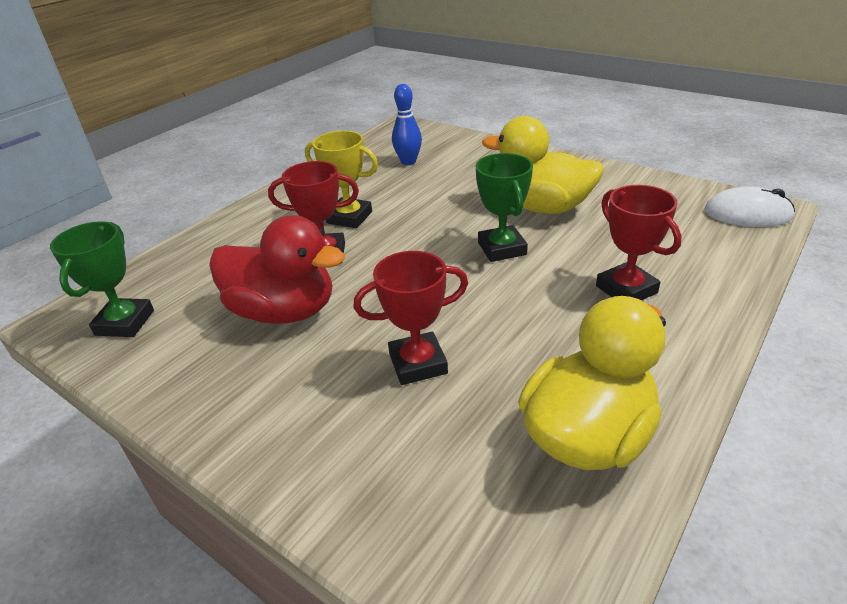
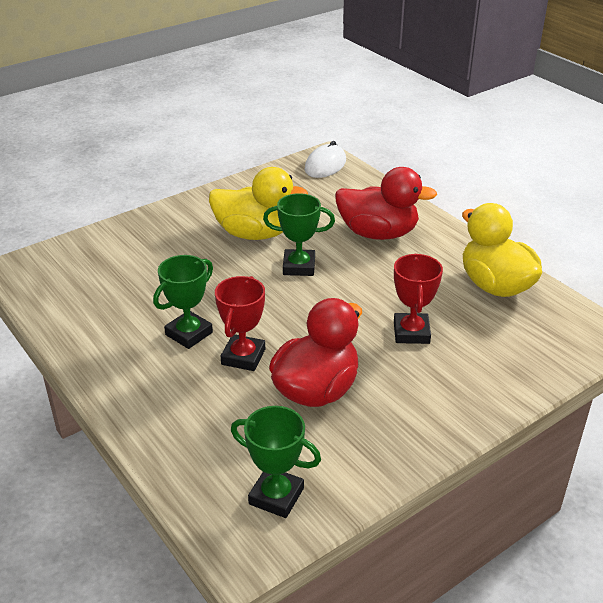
camera: 75 degrees left, 0 degrees up
(349, 217) = (189, 333): yellow trophy -> green trophy
(408, 162) = (108, 280): blue bowling pin -> none
(543, 207) = (255, 234): yellow duck -> yellow duck turned 120 degrees counterclockwise
(626, 289) = (378, 233): red trophy -> red duck

